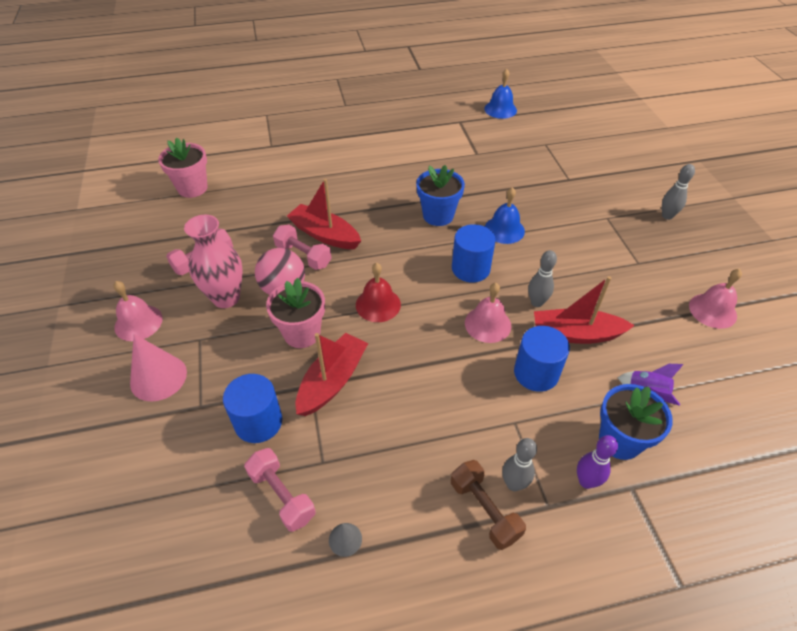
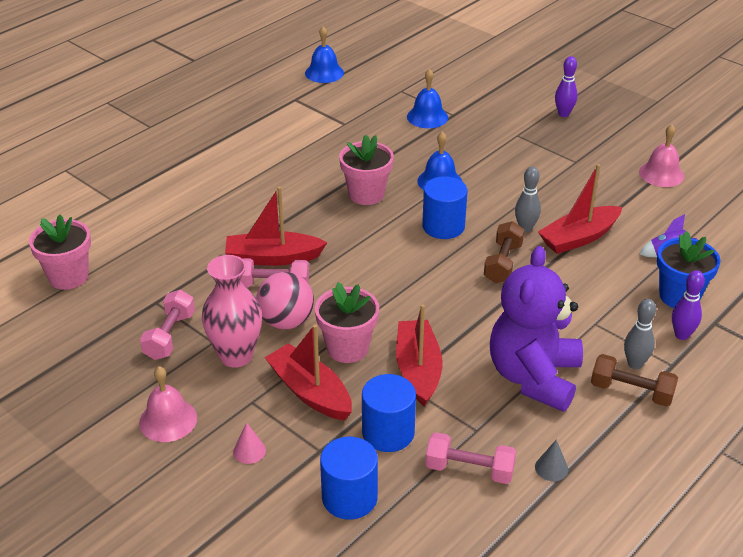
camera: 35 degrees left, 10 degrees down
(158, 377) = (249, 451): pink cone -> pink cone, size x0.50
(242, 354) = (310, 392): none -> red boat
(378, 304) = (392, 292): red bell -> none
(414, 442) = (534, 377): none -> purple teddy bear
(438, 215) = (366, 194): blue flower pot -> pink flower pot
(488, 324) = (503, 263): pink bell -> brown dumbbell
(536, 373) = (576, 281): blue cylinder -> blue cylinder (349, 497)
(546, 173) = (427, 117): none -> blue bell
(667, 216) = (563, 114): grey bowling pin -> purple bowling pin

